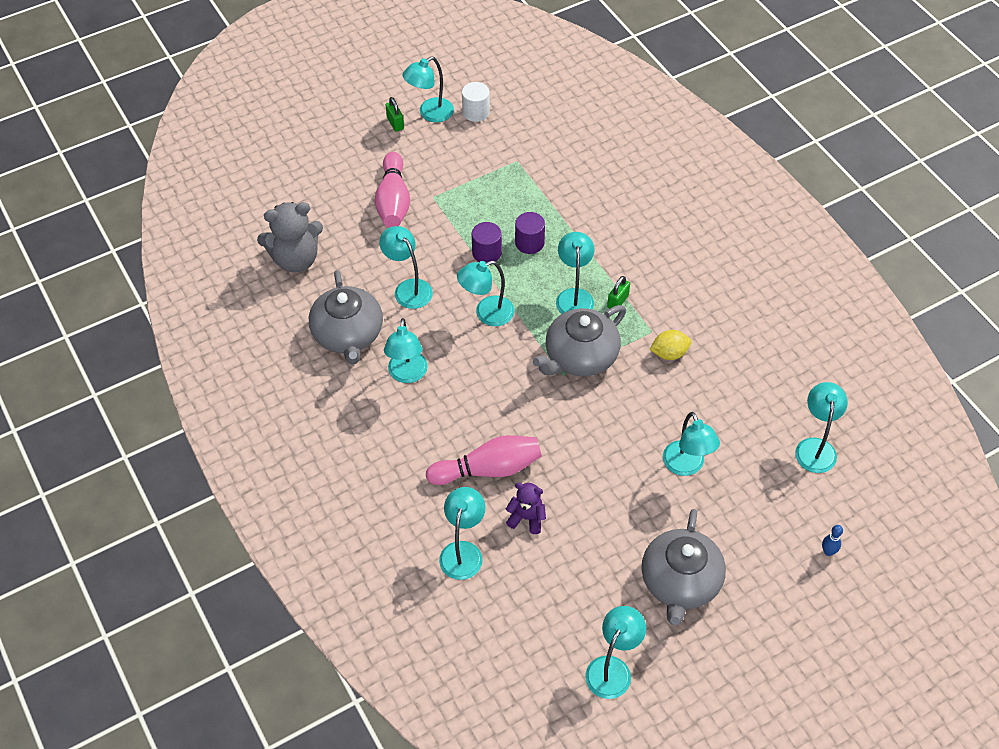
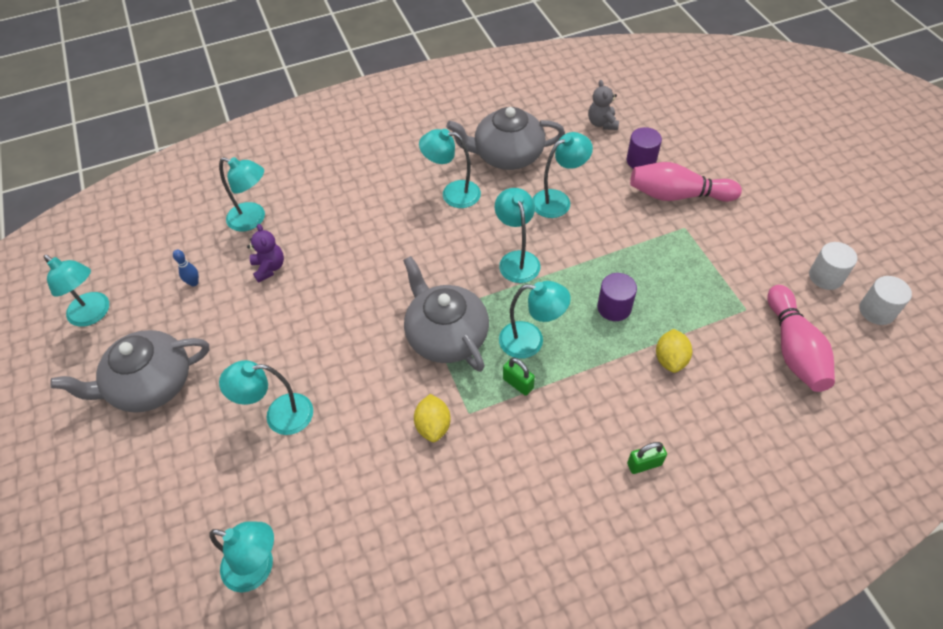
camera: 100 degrees right, 0 degrees up
(296, 259) = (602, 123): grey teddy bear -> grey teddy bear, size x0.55
(395, 123) = (796, 203): green padlock -> green padlock (644, 464)
(430, 114) = (816, 234): turquoise lamp -> none
(486, 253) = (601, 267): purple cylinder -> purple cylinder (641, 161)
(488, 469) = (331, 244): pink bowling pin -> pink bowling pin (793, 349)
(505, 87) = (877, 311): none -> white cylinder
(527, 518) = (269, 268): purple teddy bear -> purple teddy bear turned 45 degrees counterclockwise
(574, 207) = (670, 359): none -> yellow lemon
(680, 582) = (151, 384): grey teapot -> grey teapot turned 45 degrees counterclockwise
(828, 552) = (119, 545): blue bowling pin -> blue bowling pin (194, 283)

